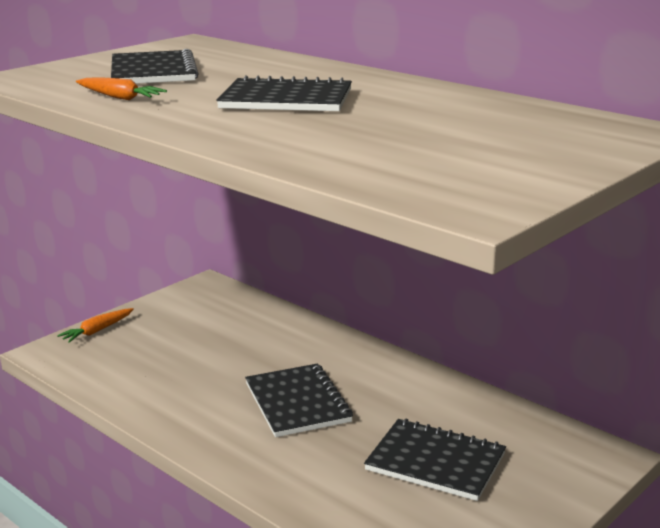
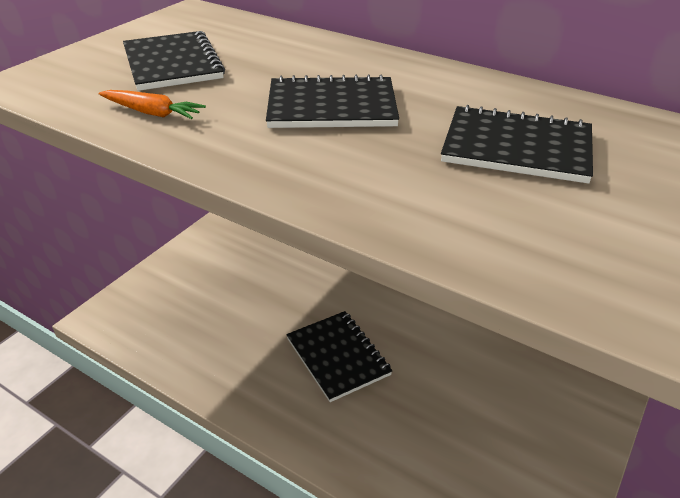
camera: 10 degrees left, 15 degrees up
(97, 331) = (137, 288): orange carrot -> none
(435, 462) = (474, 414): black notebook -> black notebook (517, 147)

